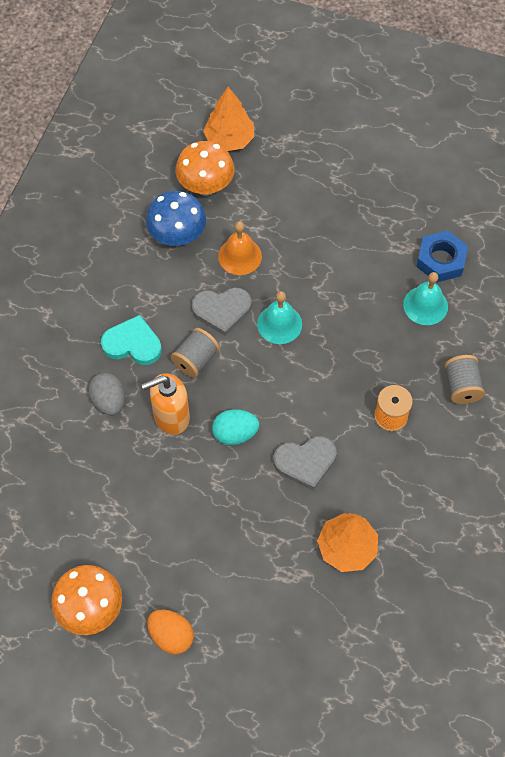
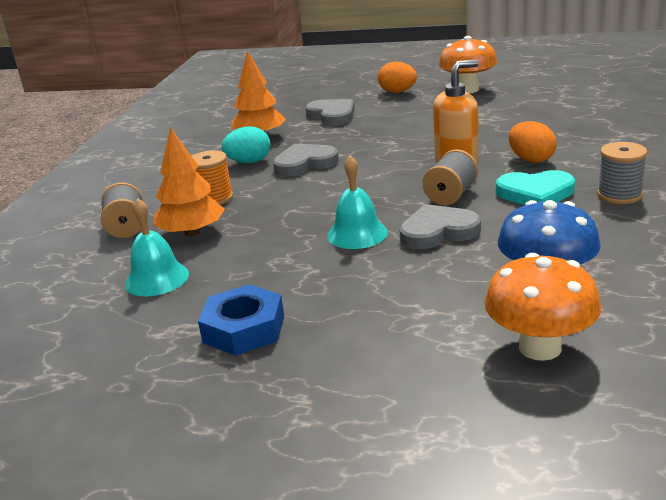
camera: 175 degrees right, 35 degrees down
(76, 322) = (619, 195): none -> grey spool
(109, 401) = (531, 160): grey egg -> orange egg
(229, 139) = (538, 427): orange tree -> orange tree (192, 233)
(235, 434) = (383, 165): turquoise egg -> turquoise egg (249, 162)
(240, 256) = (437, 279): orange bell -> none
(261, 584) = (332, 115): none -> grey heart
(441, 260) = (122, 325): blue nut -> blue nut (244, 329)

